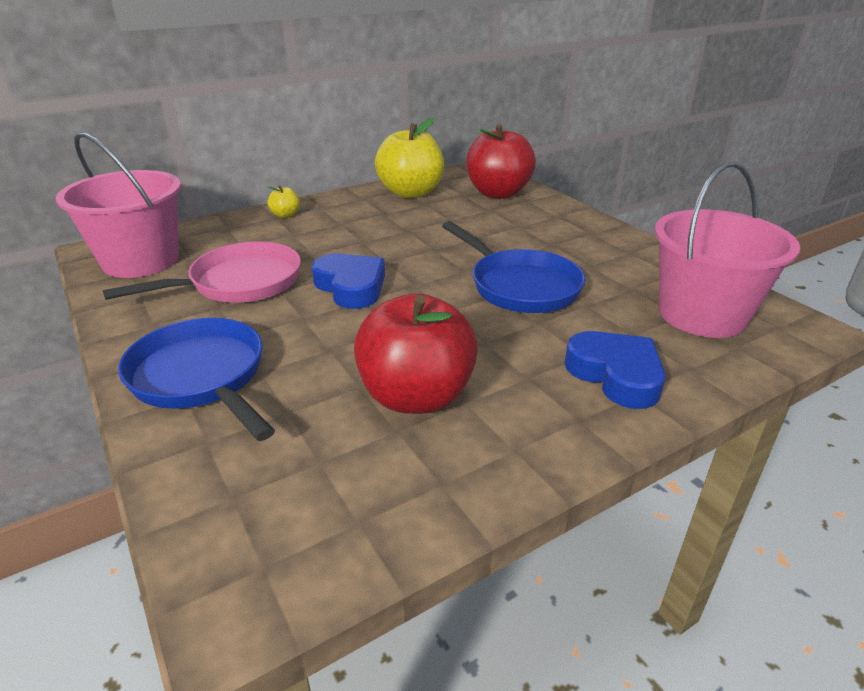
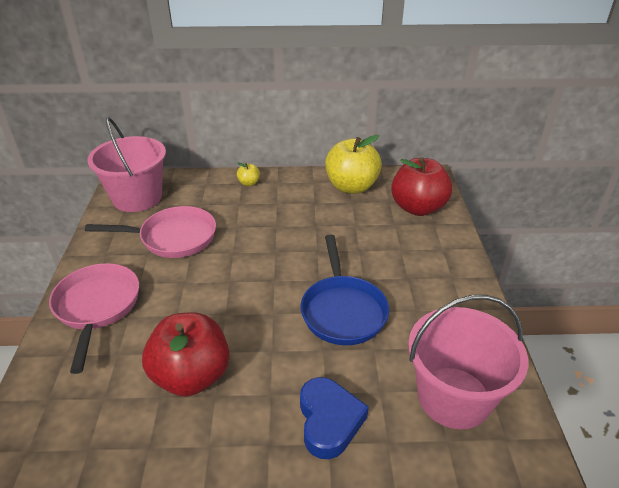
camera: 30 degrees right, 5 degrees up
(201, 377) = (97, 307): blue pan -> pink pan
(351, 287) = (233, 266): blue heart -> none

